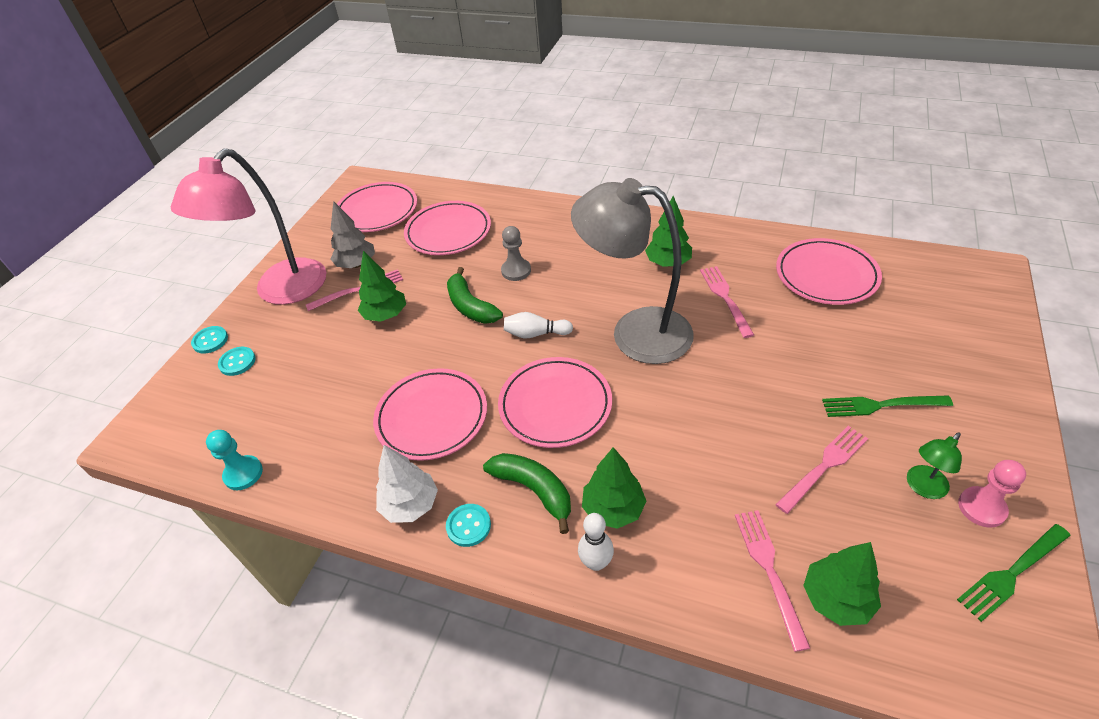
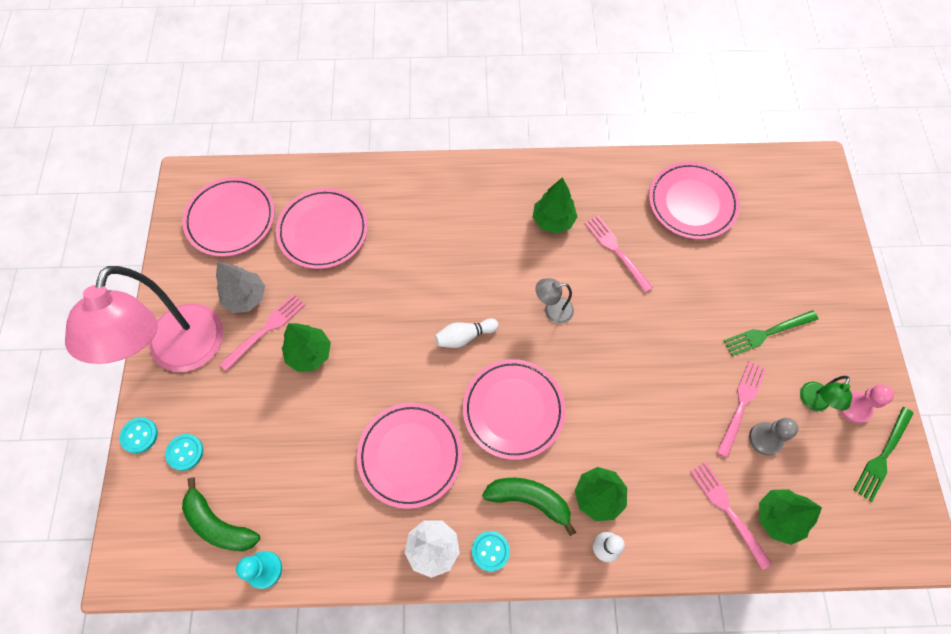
camera: 25 degrees left, 20 degrees up
(470, 306) = (389, 321): green banana -> green banana (219, 524)
(516, 271) = (414, 265): grey pawn -> grey pawn (765, 439)
(635, 332) = (552, 310): grey lamp -> grey lamp, size x0.40

